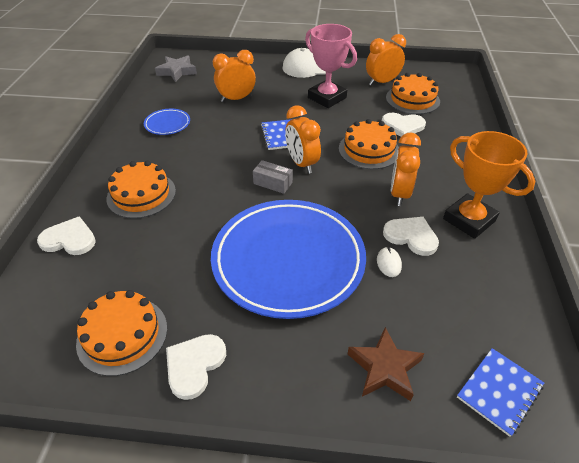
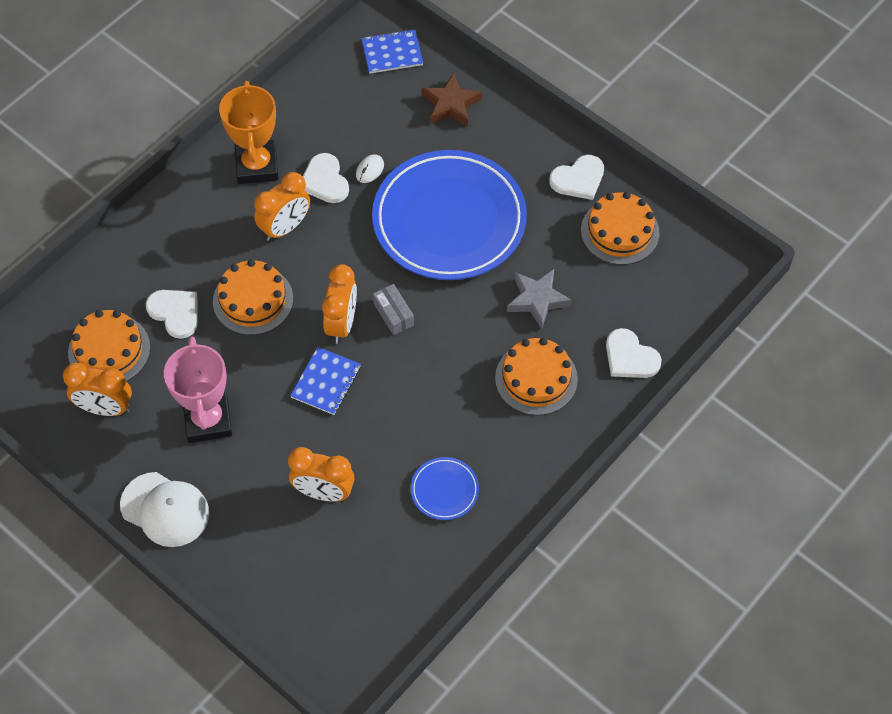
camera: 145 degrees left, 15 degrees up
(177, 71) = (358, 623): grey star -> grey star (537, 300)

